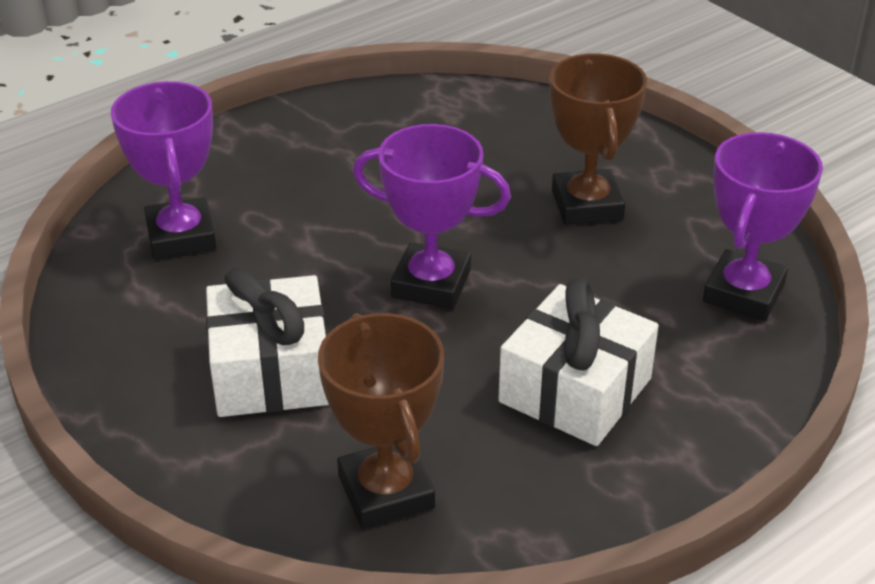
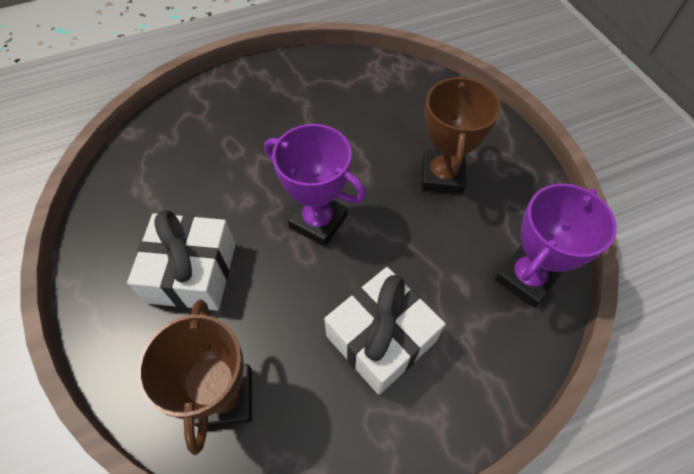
camera: 15 degrees right, 20 degrees up
(181, 236) = (181, 148): purple trophy -> none

